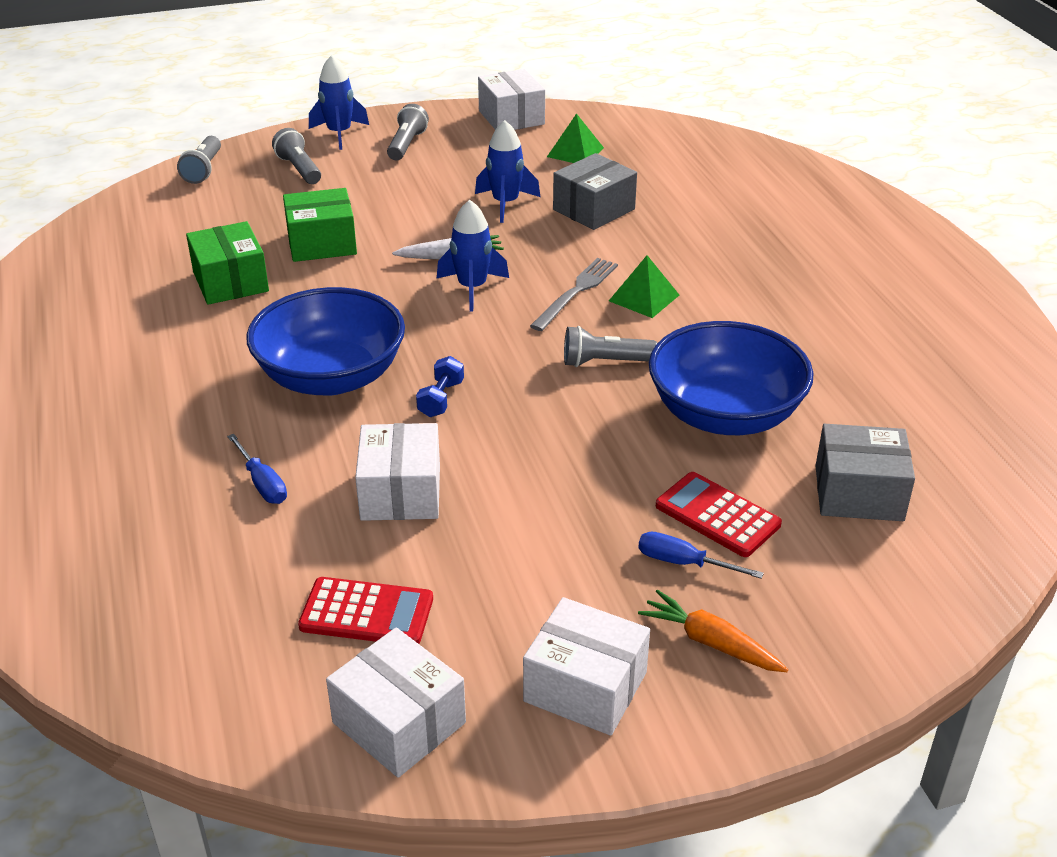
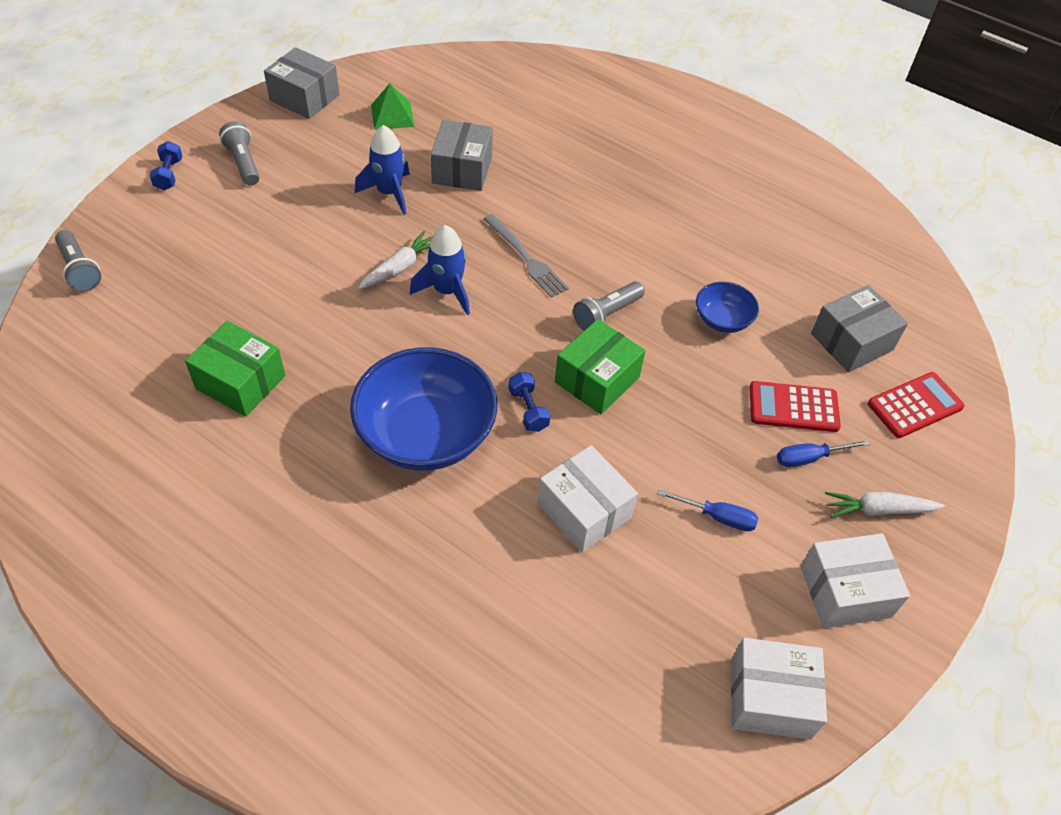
camera: 40 degrees left, 15 degrees up
(262, 483) = (478, 564): blue screwdriver -> blue screwdriver (717, 517)
(299, 169) = (173, 230): grey flashlight -> none
(322, 243) = (278, 303): green box -> green box (597, 379)
(339, 134) = (169, 175): blue rocket -> blue dumbbell
(366, 613) = (664, 627): red calculator -> red calculator (915, 406)
(511, 117) = (304, 98): white box -> grey box
(576, 292) = (526, 258): grey fork -> grey fork turned 150 degrees clockwise
(644, 298) = (577, 241): green pyramid -> none
(710, 642) = (878, 510): orange carrot -> white carrot
(724, 414) = (722, 320): blue bowl -> blue bowl, size x0.49

